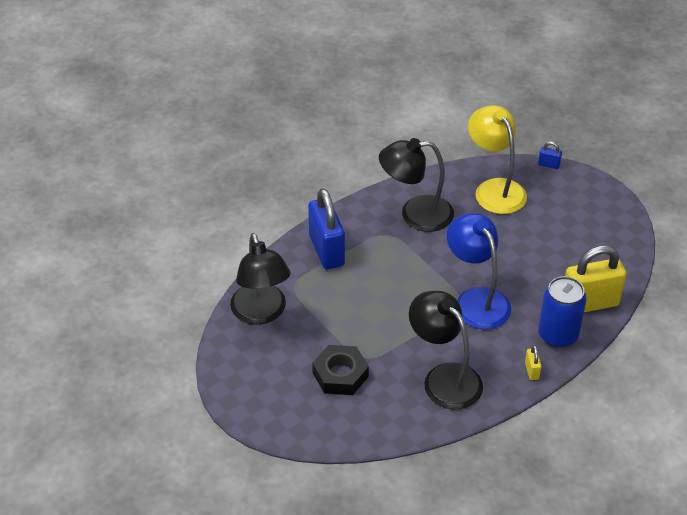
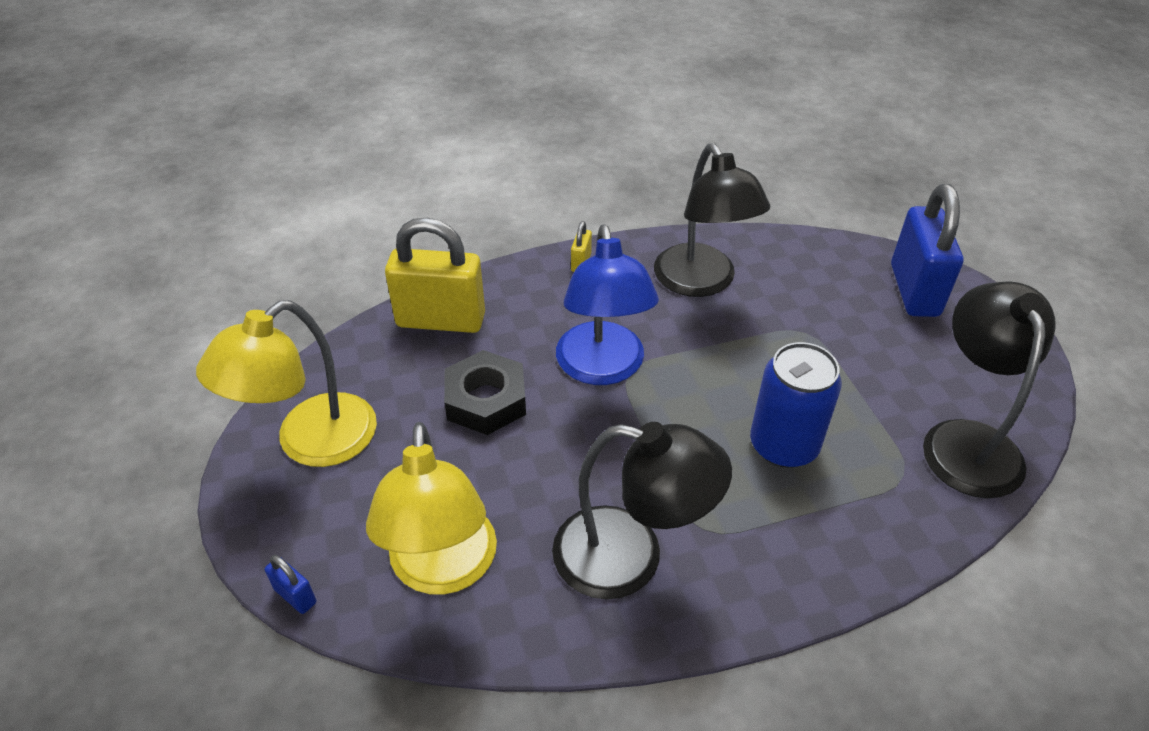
camera: 160 degrees left, 0 degrees up
(326, 250) = (831, 528): blue padlock -> blue padlock (914, 290)
(340, 374) = (847, 320): black nut -> black nut (486, 400)
(558, 335) = (516, 293): blue can -> blue can (783, 445)
(599, 220) = (311, 443): none -> yellow lamp

